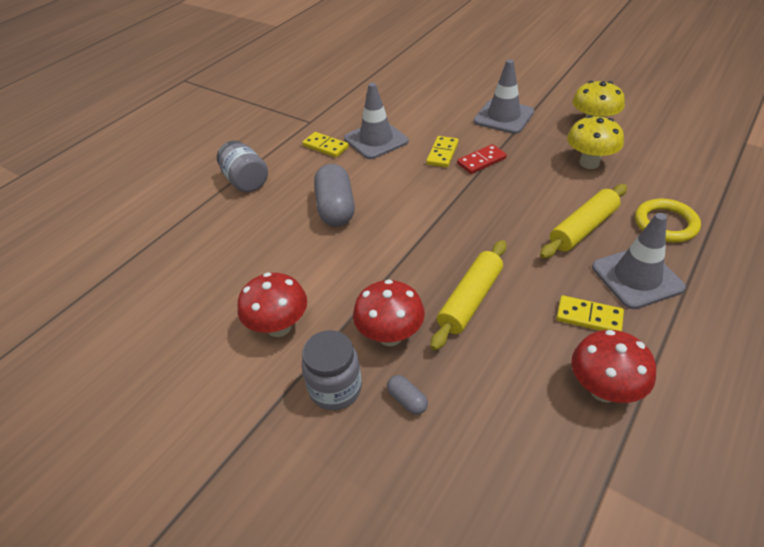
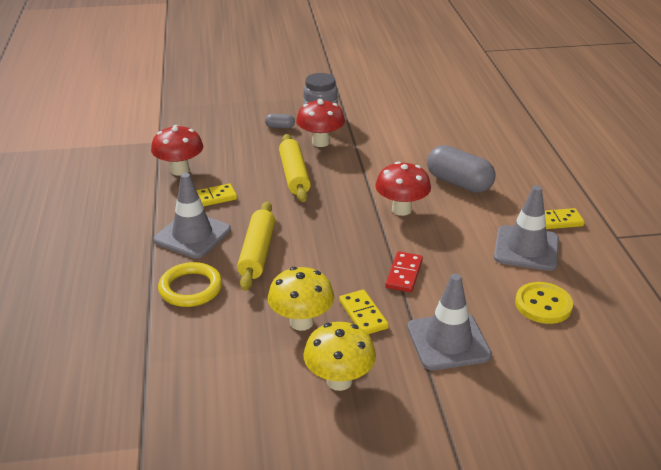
camera: 135 degrees right, 10 degrees down
(246, 181) = (556, 169): grey jar -> none
(279, 327) = (385, 121): red mushroom -> red mushroom (401, 209)
(421, 110) = (543, 305): none -> yellow button
(442, 153) = (448, 264): yellow domino -> yellow domino (363, 314)

